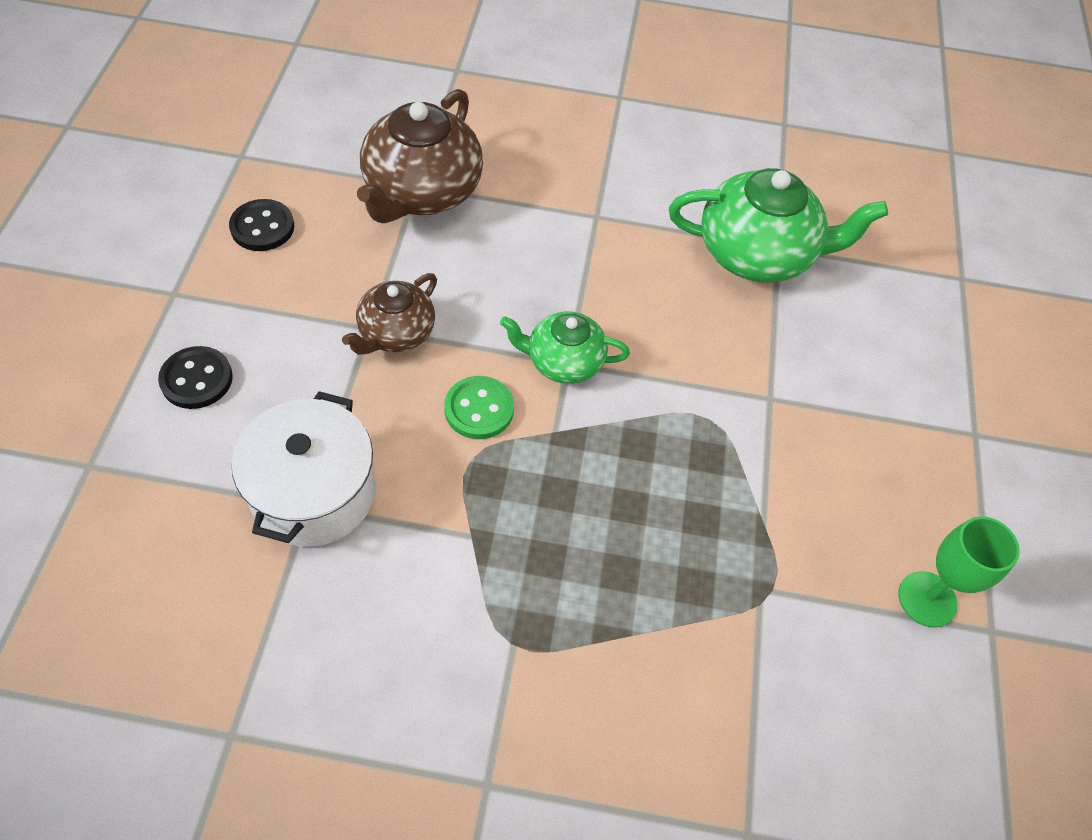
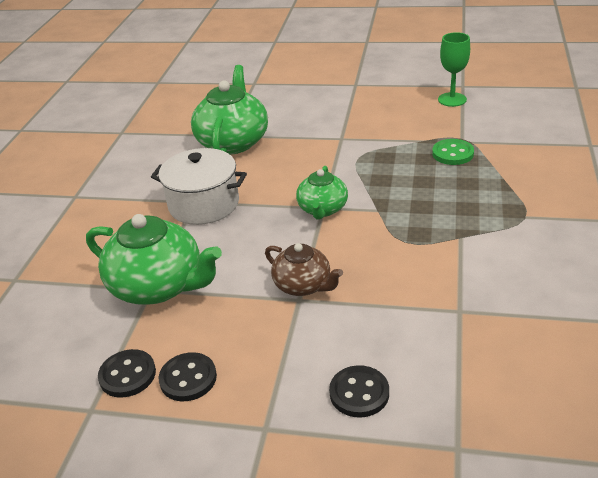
camera: 80 degrees left, 20 degrees down
(281, 178) = (127, 375): none -> black button
(313, 493) = (448, 309): white pot -> white pot (204, 204)
(421, 192) = (159, 286): brown teapot -> green teapot
(479, 409) = (365, 241): green button -> green button (452, 154)

